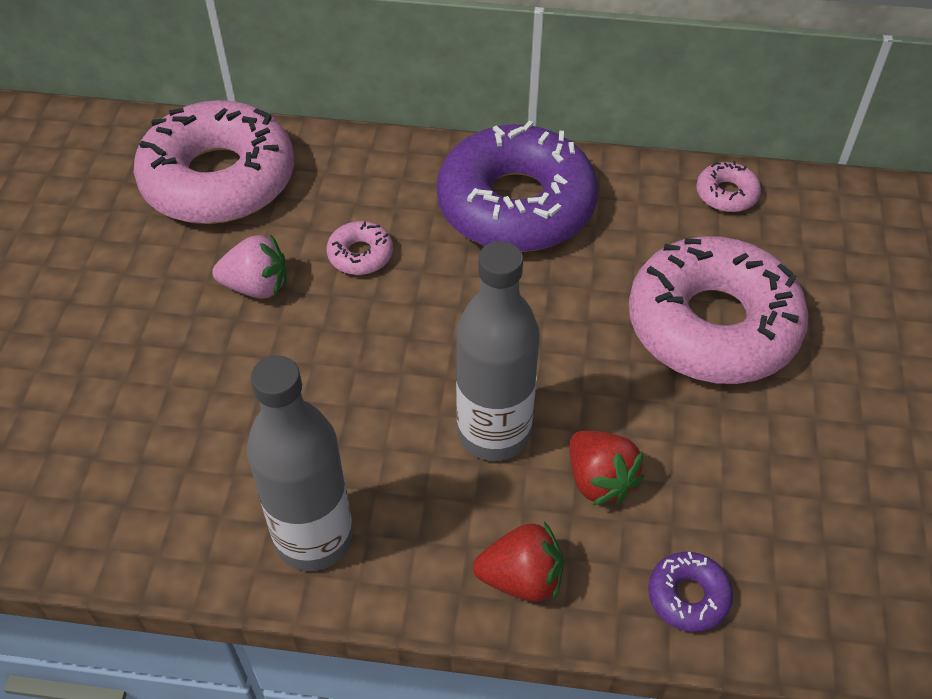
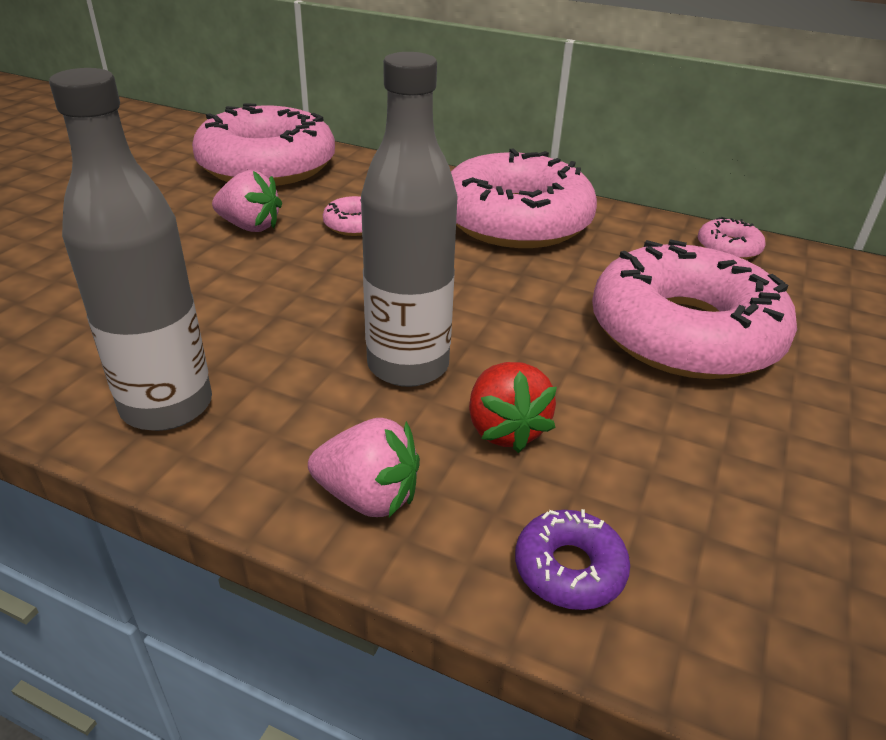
camera: 15 degrees right, 15 degrees down
(516, 205) = (515, 220): purple donut -> pink donut
(521, 578) = (368, 497): red strawberry -> pink strawberry

